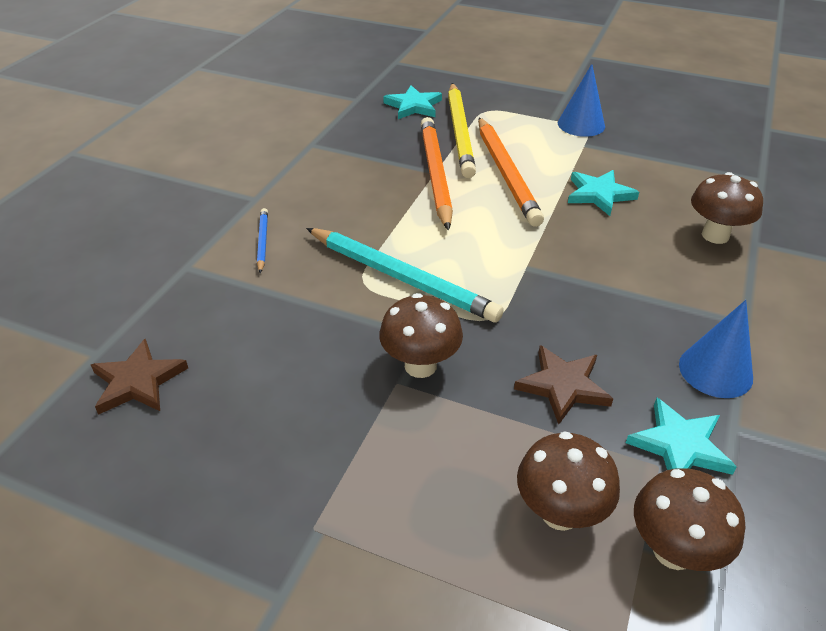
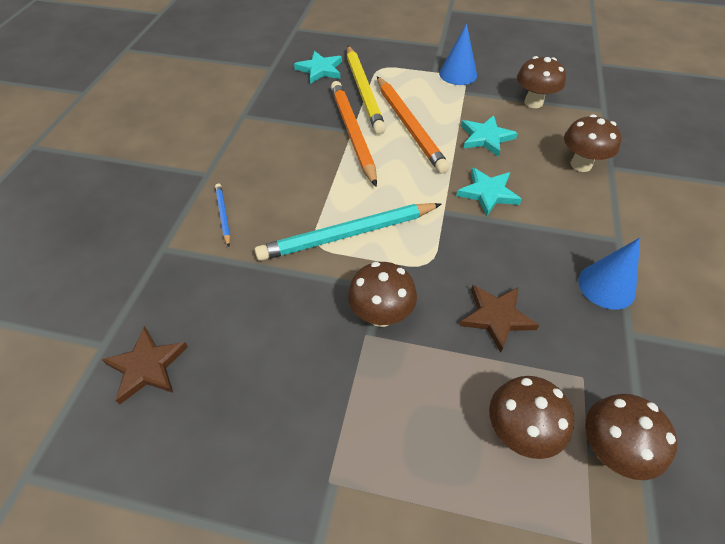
camera: 10 degrees left, 10 degrees up
(402, 278) = (347, 235): turquoise pencil -> turquoise pencil turned 135 degrees clockwise
(670, 163) = (533, 102): none -> brown mushroom
(679, 445) = (594, 356): turquoise star -> turquoise star (488, 193)

